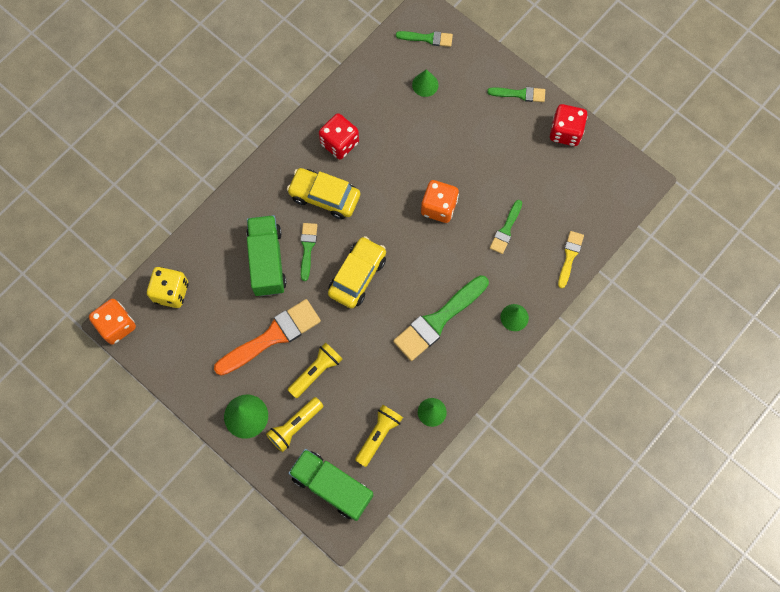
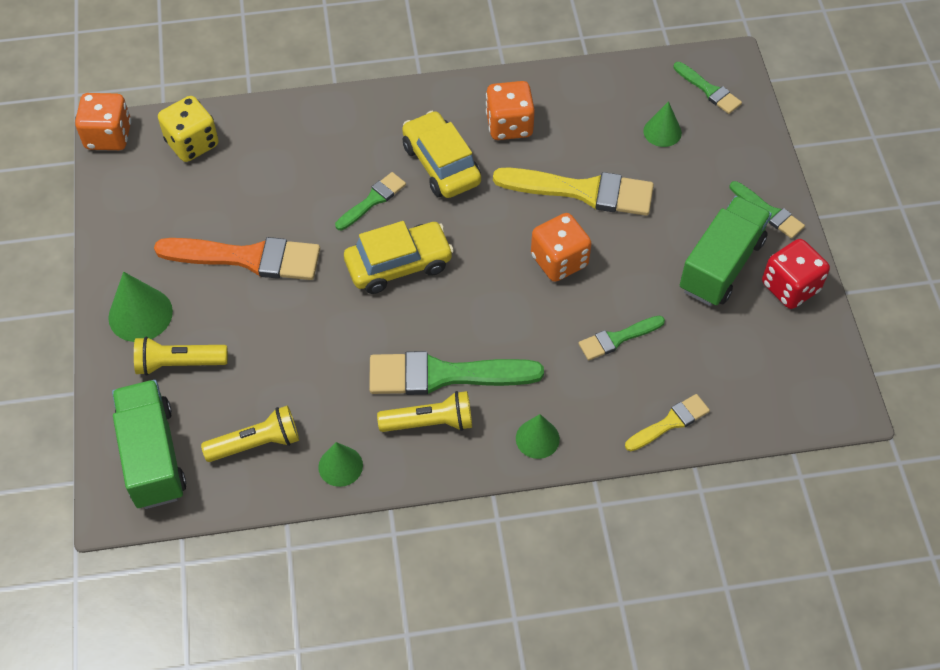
camera: 40 degrees right, 15 degrees down
(267, 261) = (317, 183): green truck -> green truck (721, 265)
(316, 371) = (257, 326): yellow flashlight -> yellow flashlight (430, 422)
(339, 143) = (509, 125): red dice -> orange dice
(415, 155) = (583, 191): none -> yellow brush

